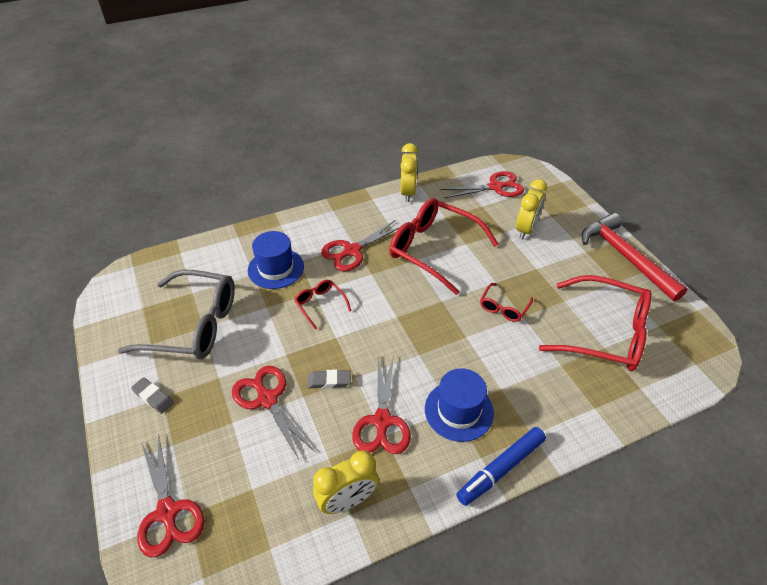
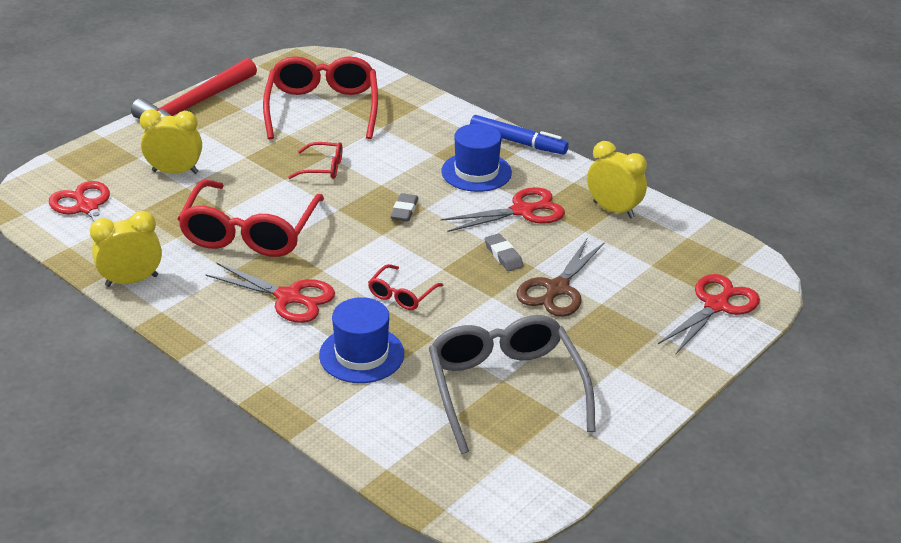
camera: 115 degrees left, 10 degrees down
(153, 397) = (622, 373): grey eraser -> grey eraser (404, 210)
(267, 399) = (557, 289): red scissors -> brown scissors

